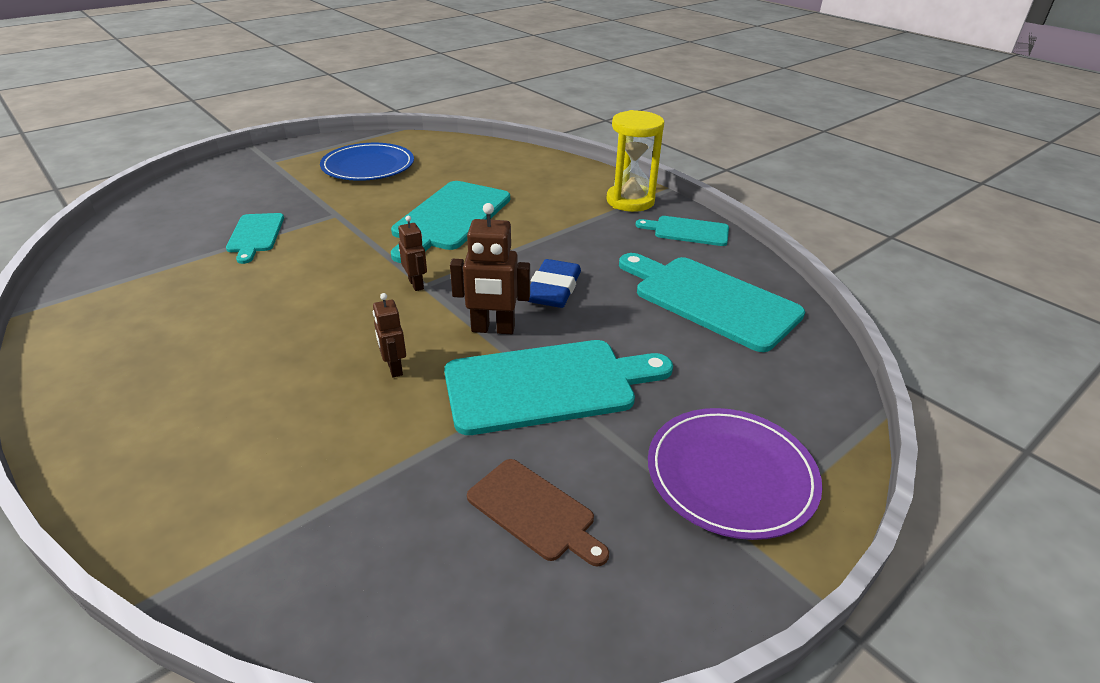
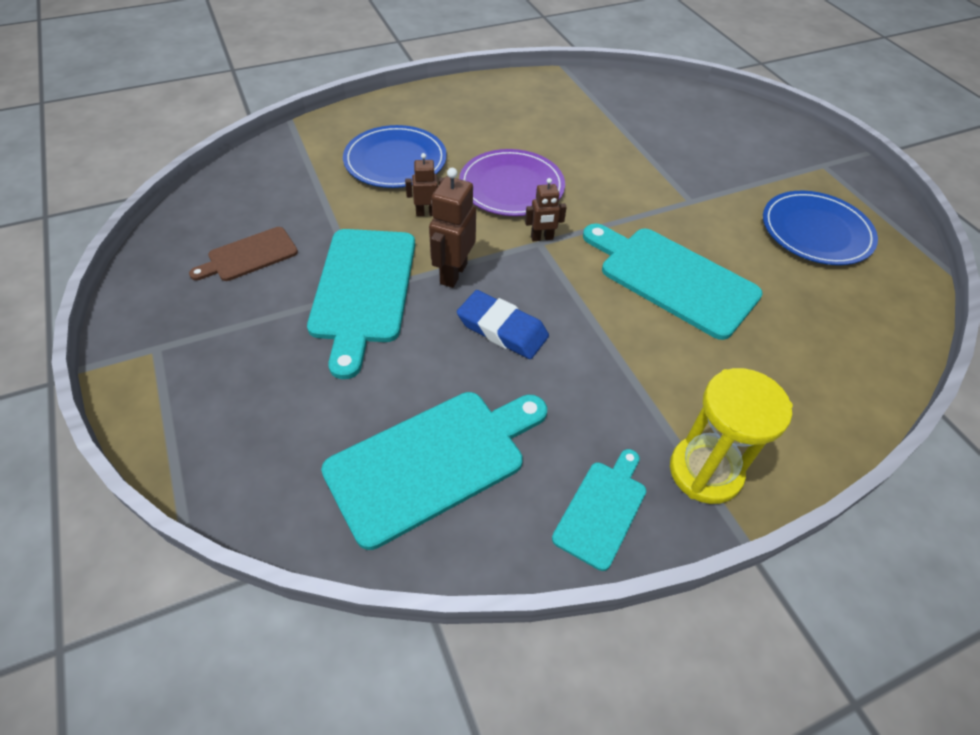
camera: 105 degrees right, 15 degrees up
(255, 235) = (654, 154): turquoise cutting board -> none
(276, 423) = (395, 160): none -> blue plate
(731, 475) = (204, 368): purple plate -> purple plate (511, 186)

